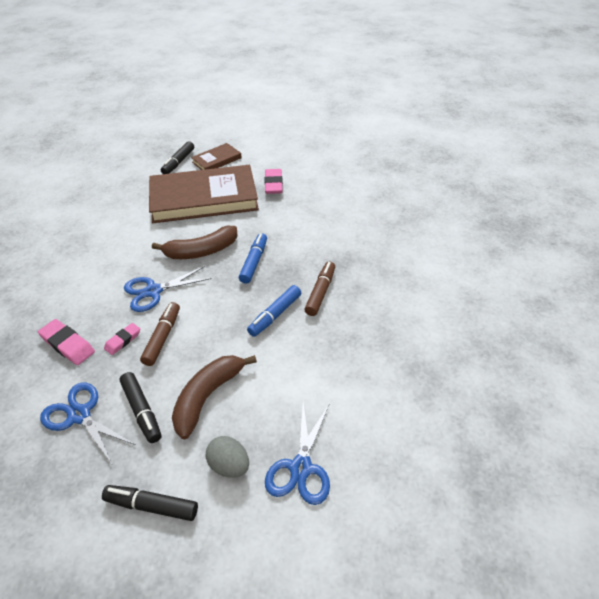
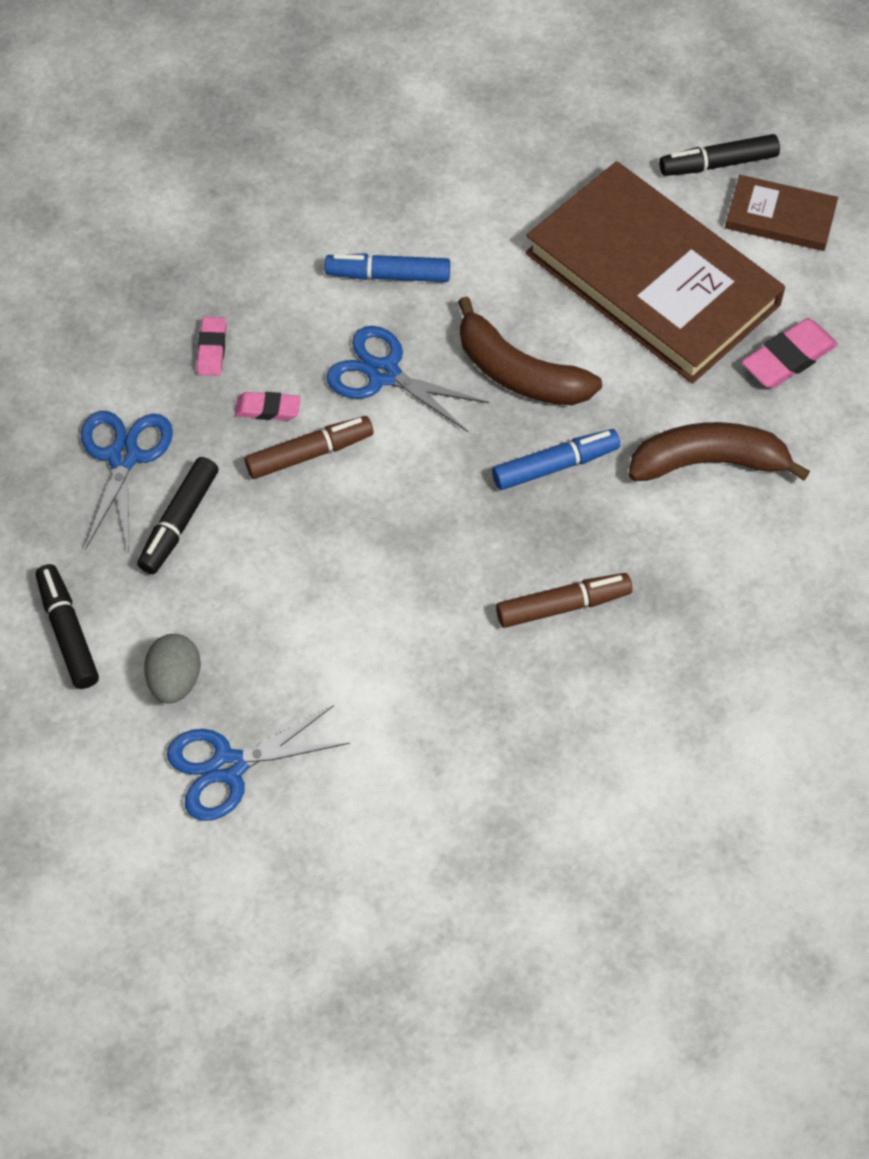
camera: 55 degrees right, 15 degrees up
(67, 345) = (212, 349): pink eraser -> pink eraser, size x0.63
(208, 396) = (255, 584): brown banana -> brown banana (709, 462)
(275, 315) = (464, 571): blue marker -> blue marker (388, 275)

